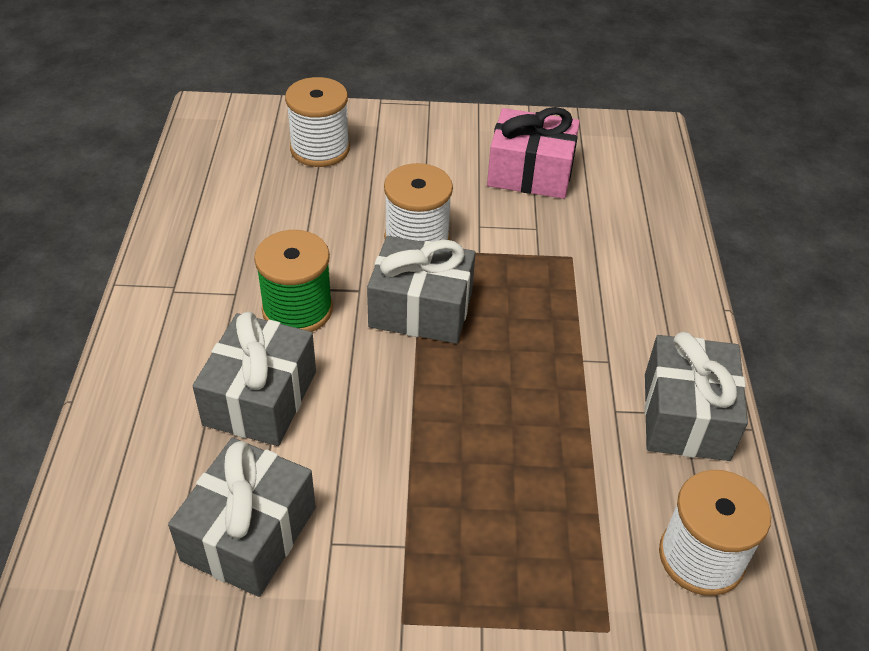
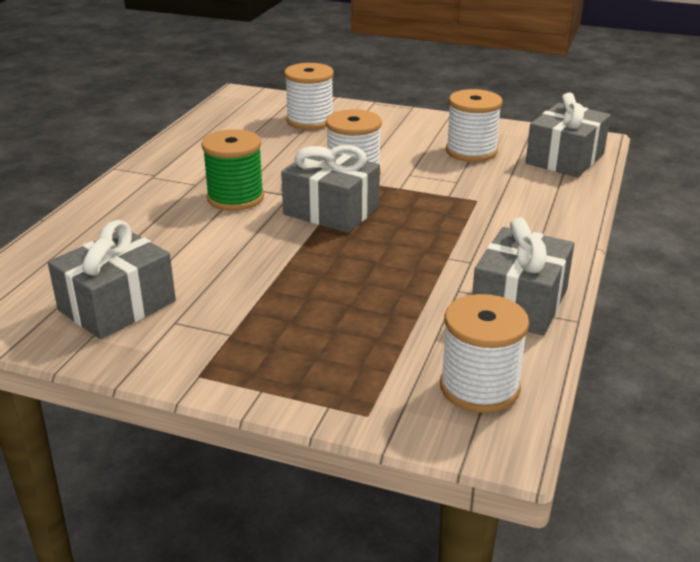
camera: 20 degrees right, 15 degrees down
(260, 398) = (175, 238): grey gift -> grey gift (565, 159)
(530, 173) = (471, 151): pink gift -> white spool

